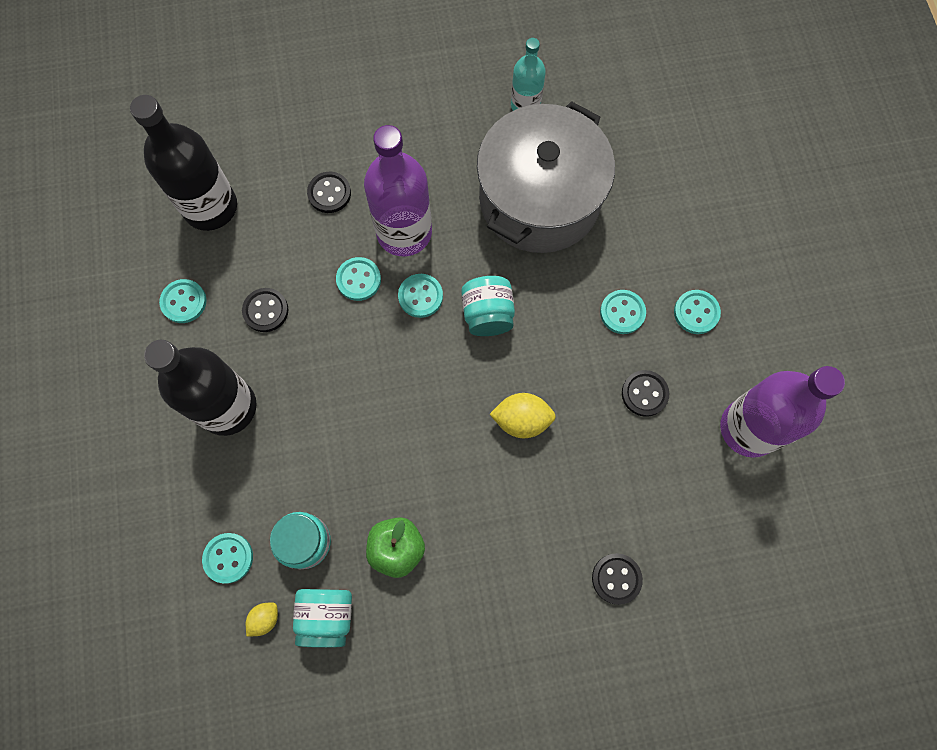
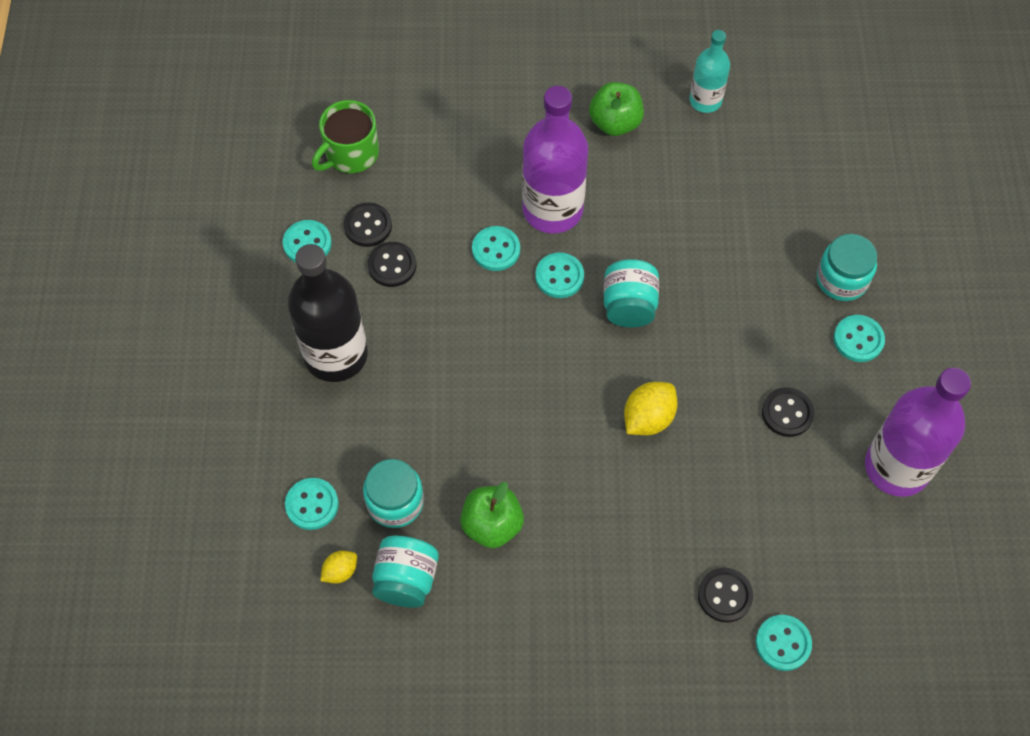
camera: 10 degrees right, 10 degrees down
(210, 207) = (351, 153): black bottle -> green mug
(329, 193) = (479, 158): black button -> black button (368, 226)
(447, 139) = (615, 123): none -> green apple
(522, 420) = (648, 418): yellow lemon -> yellow lemon turned 60 degrees counterclockwise
(539, 199) = (705, 198): grey pot -> none
(622, 312) = (776, 327): turquoise button -> turquoise button (783, 643)
(673, 257) = (842, 279): none -> turquoise jar

